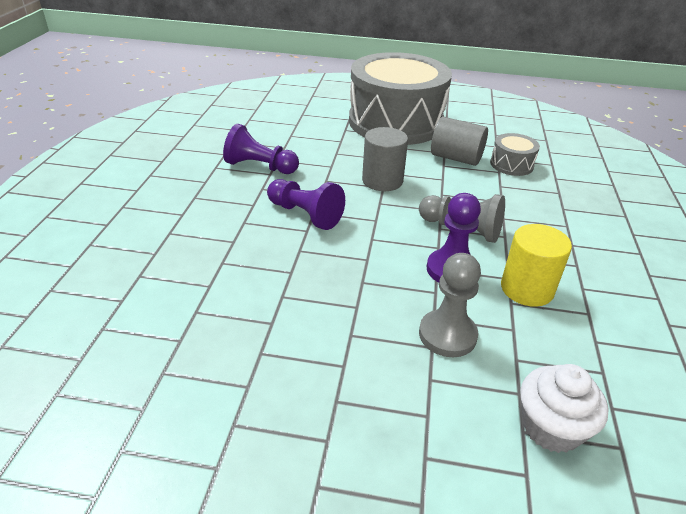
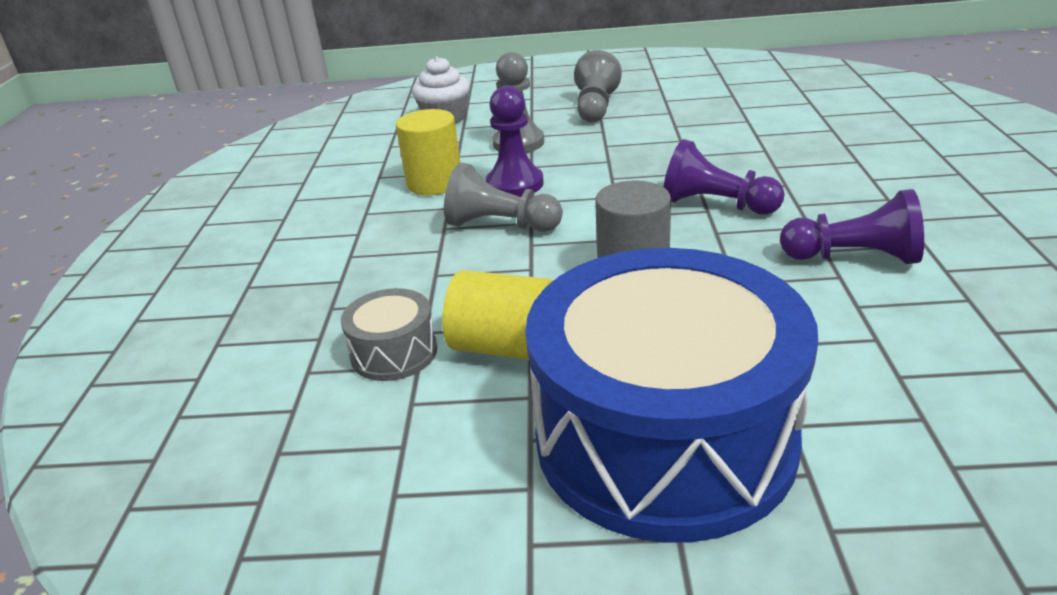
camera: 175 degrees right, 5 degrees down
(342, 393) = (595, 107): none -> grey pawn
(396, 122) = (664, 438): grey drum -> blue drum
(456, 158) = (506, 347): grey cylinder -> yellow cylinder

